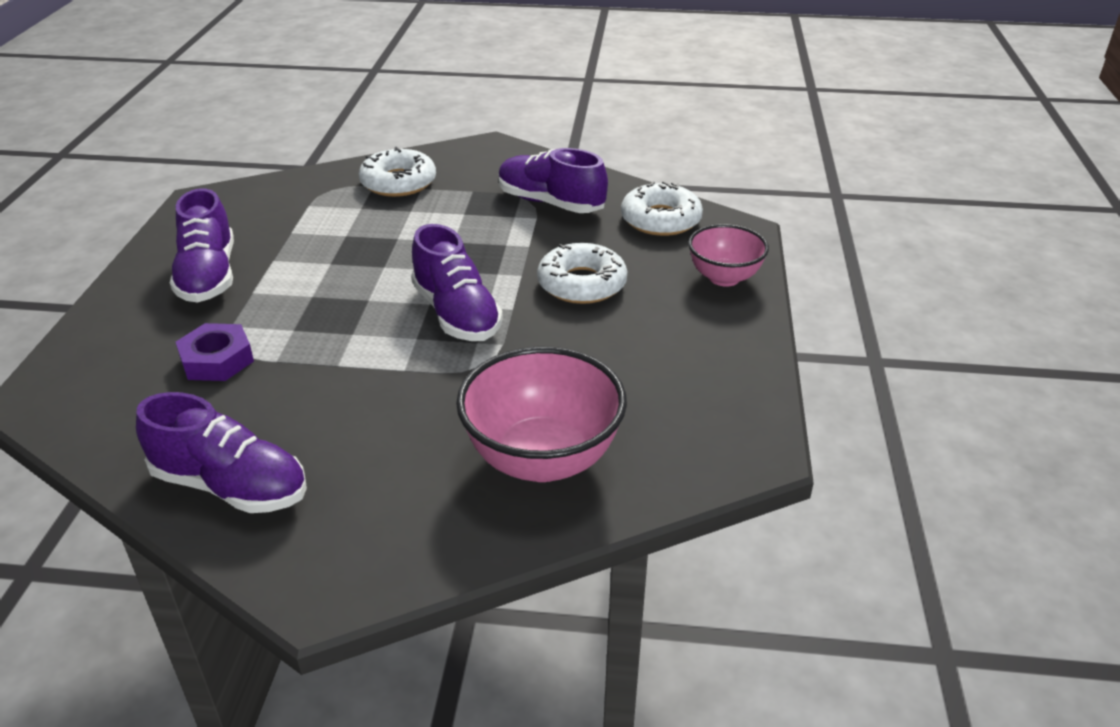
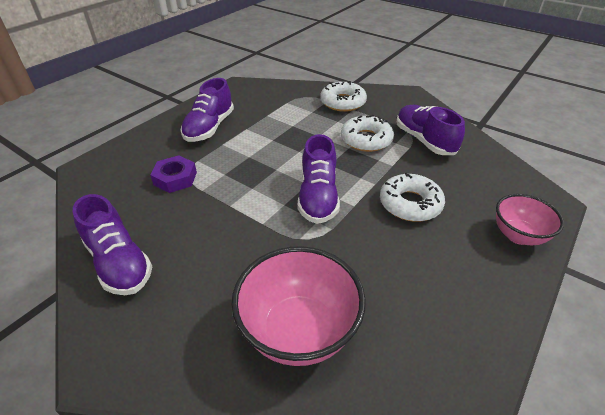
camera: 30 degrees right, 5 degrees up
(660, 220) = (493, 174): white donut -> white donut (366, 140)

